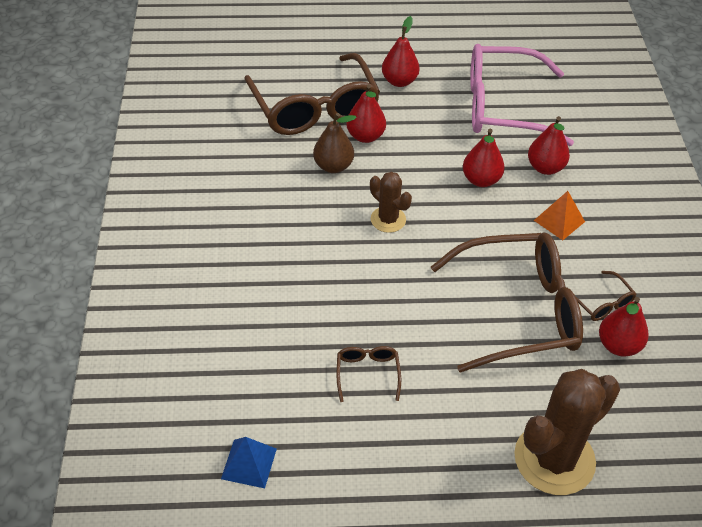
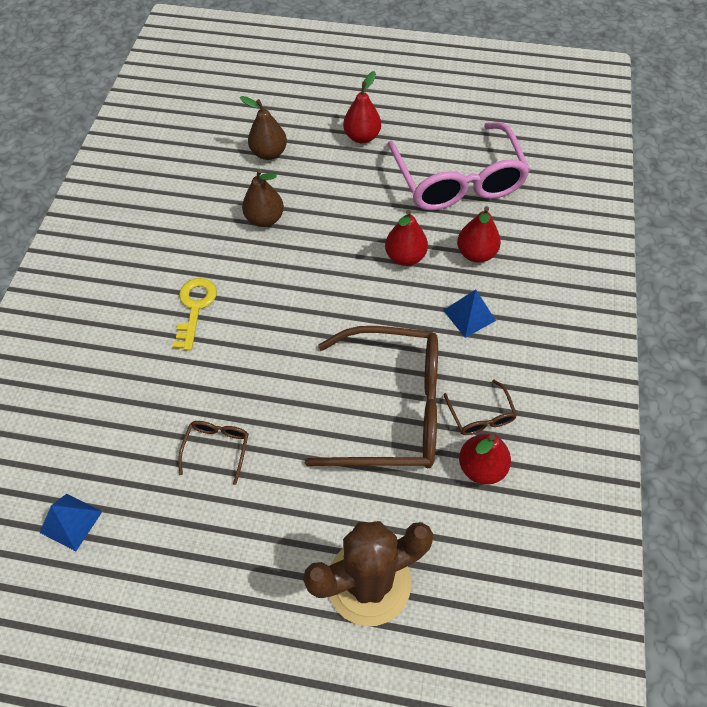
camera: 15 degrees right, 10 degrees up
(296, 255) = (195, 308): none -> yellow key
(314, 107) = (269, 153): brown glasses -> brown pear
(365, 136) = (307, 191): red pear -> none
(388, 219) = (297, 285): brown cactus -> none
(504, 107) = (457, 180): pink glasses -> pink glasses turned 120 degrees counterclockwise
(559, 221) = (469, 315): orange pyramid -> blue pyramid

